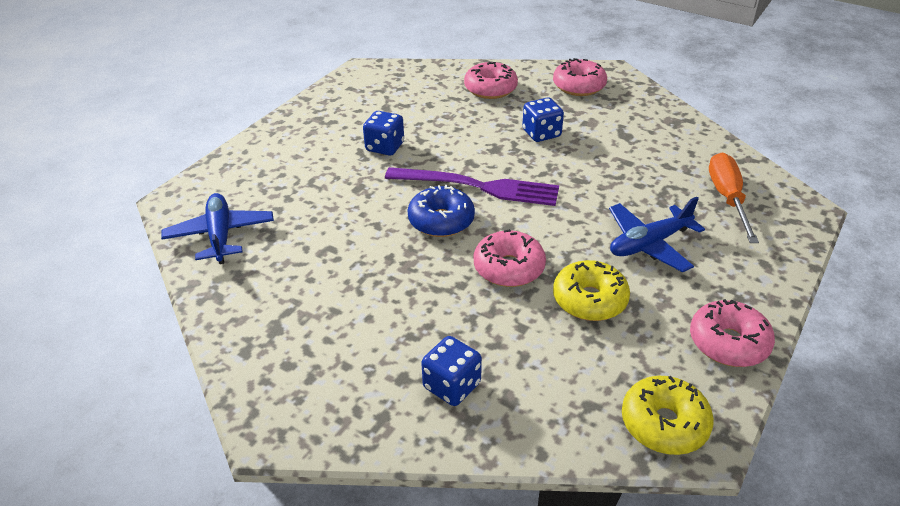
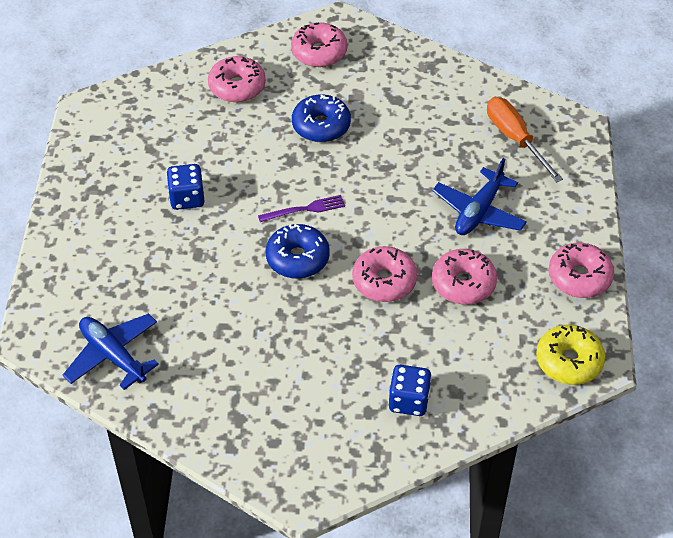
camera: 30 degrees left, 10 degrees up
(478, 187) = (305, 209): purple fork -> purple fork, size x0.51
(541, 133) = (321, 126): blue dice -> blue donut
(589, 300) = (463, 283): yellow donut -> pink donut

